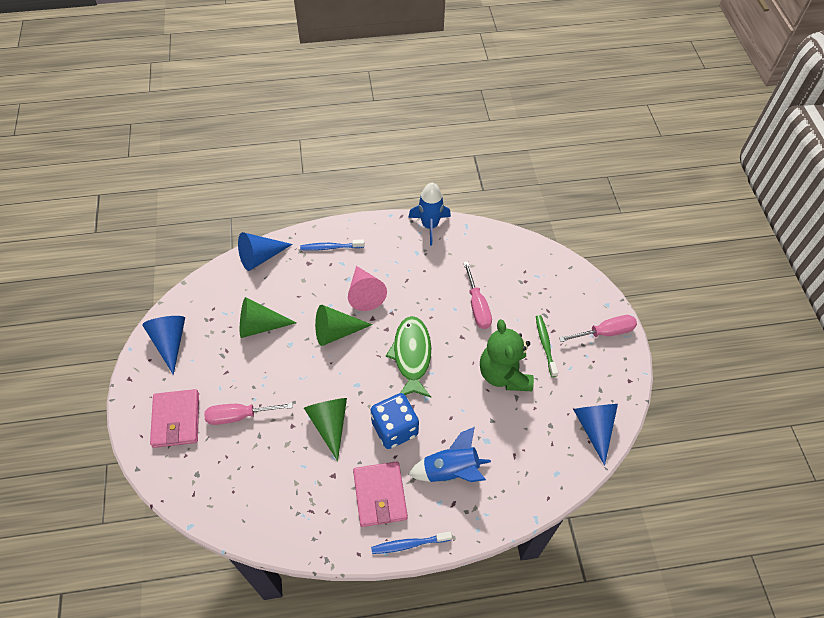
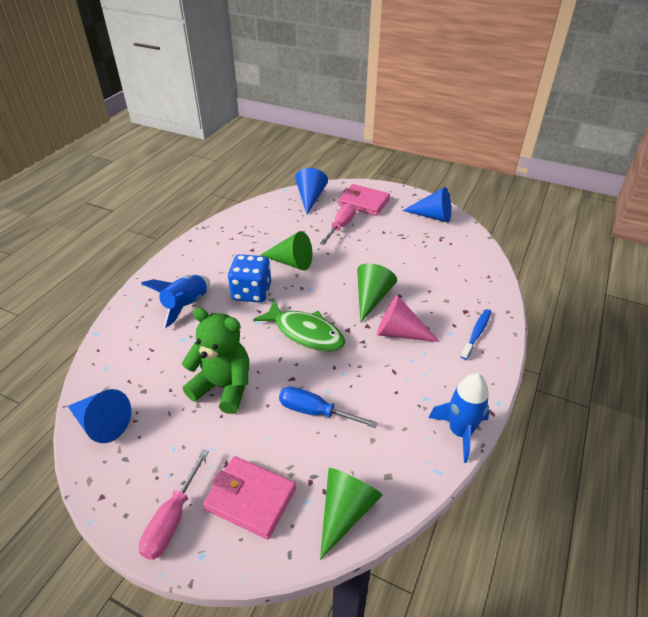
camera: 125 degrees right, 15 degrees down
(260, 257) = (492, 284): blue cone -> blue cone (310, 198)
(260, 326) = (413, 260): green cone -> green cone (345, 511)
(380, 495) = (213, 264): pink wallet -> pink wallet (250, 499)
(409, 544) = (166, 262): blue toothbrush -> none
(477, 306) = (315, 412): pink screwdriver -> blue screwdriver
(545, 345) = (218, 443): green toothbrush -> none

